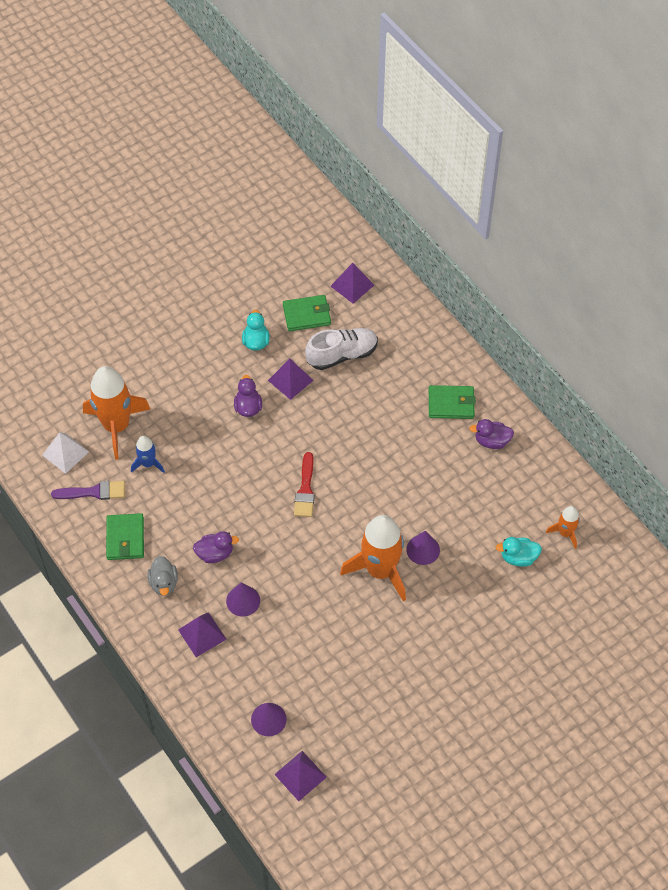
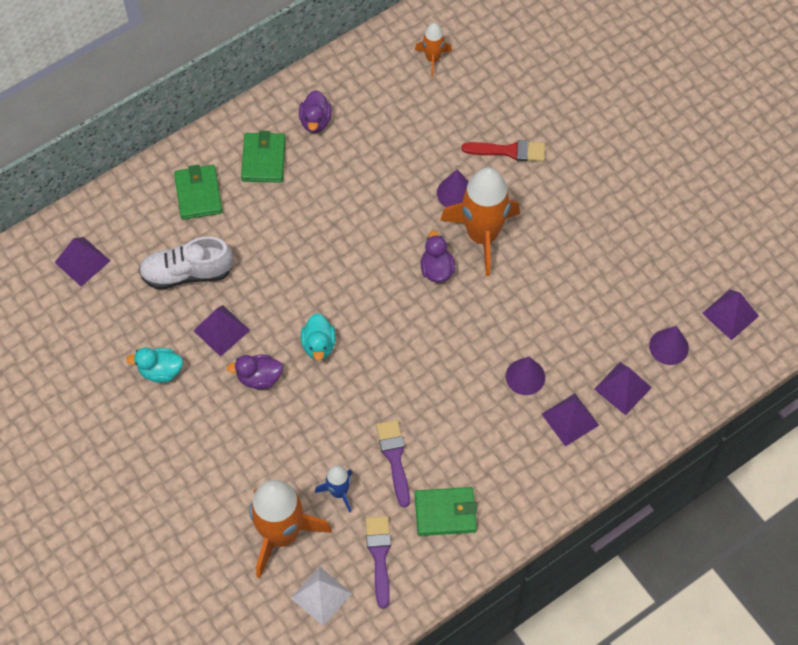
camera: 90 degrees left, 5 degrees up
(164, 583) = (505, 464): grey duck -> none
(174, 502) = (394, 458): none -> purple brush
(215, 553) = (464, 409): purple duck -> purple duck (437, 269)
(229, 678) = (622, 388): none -> purple pyramid
(305, 489) = (377, 312): red brush -> red brush (509, 151)
(306, 315) = (123, 313): green wallet -> green wallet (198, 194)
(342, 355) = (187, 273): white shoe -> white shoe turned 75 degrees counterclockwise
(518, 557) = (463, 103): turquoise duck -> turquoise duck (319, 345)

